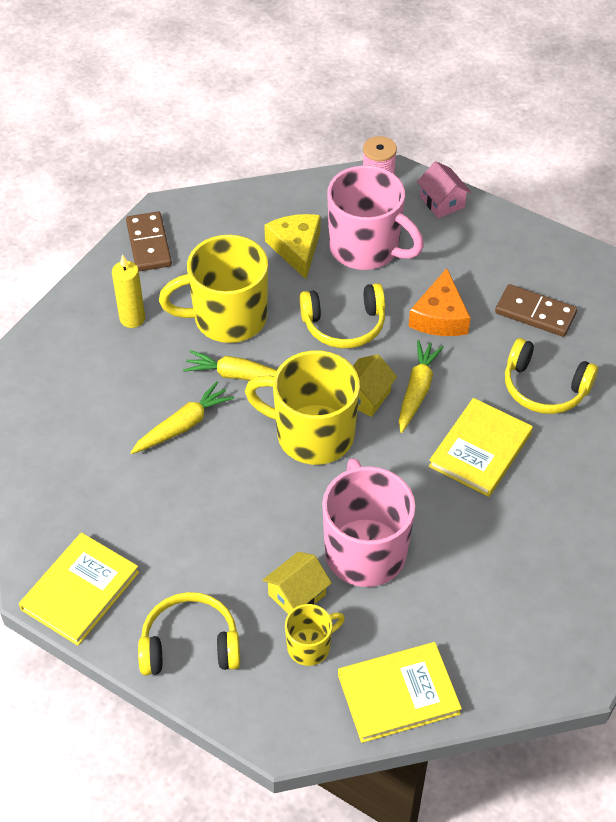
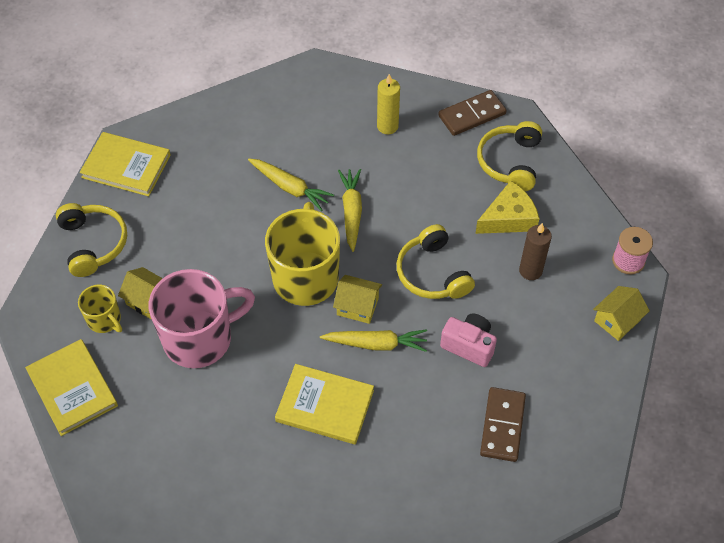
camera: 75 degrees right, 5 degrees up
(227, 318) = (410, 188): yellow mug -> none
(366, 248) = (530, 271): pink mug -> brown candle
(440, 317) = (469, 345): orange cheese -> pink camera
(442, 202) = (617, 320): pink house -> yellow house
(544, 388) = (412, 448): yellow headphones -> yellow headphones (510, 162)

